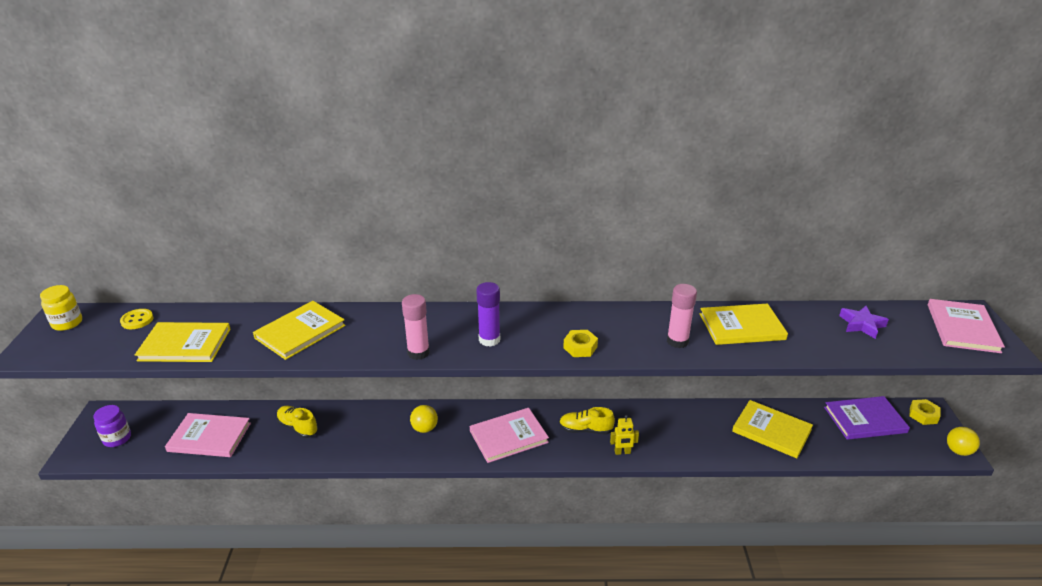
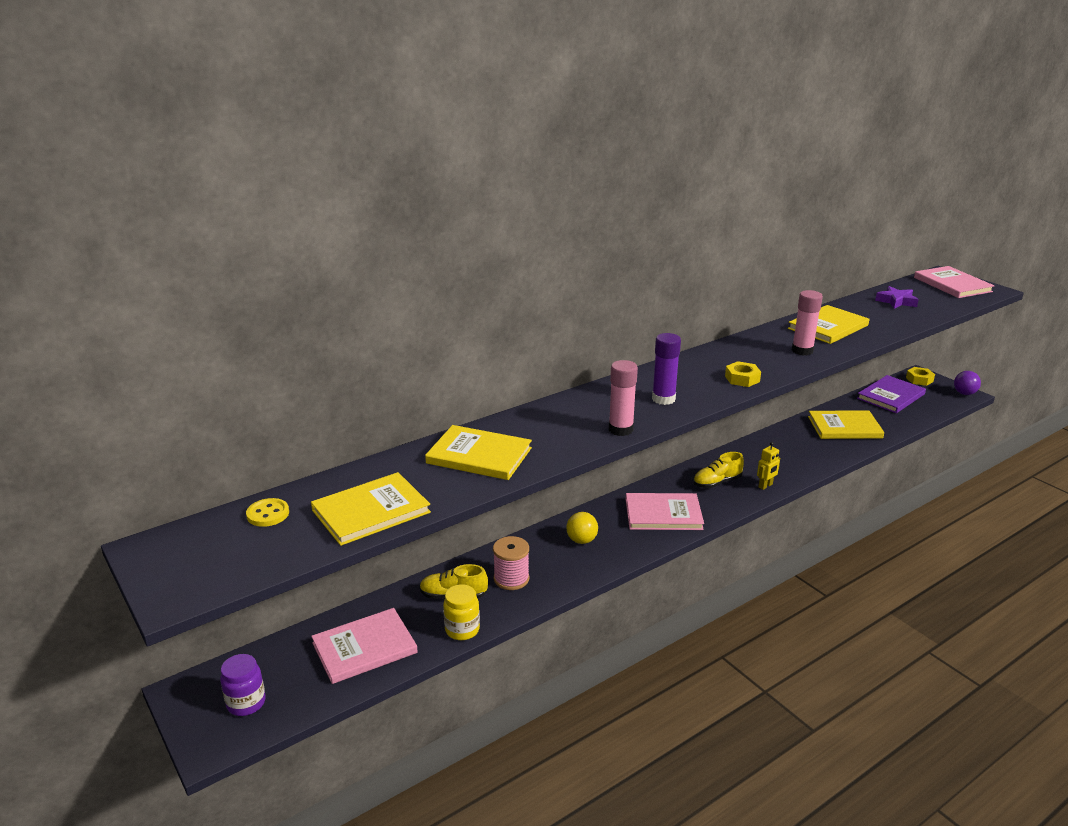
camera: 35 degrees left, 5 degrees down
(67, 323) = (175, 550): yellow jar -> yellow jar (462, 630)
(300, 332) = (479, 456): yellow book -> yellow book turned 75 degrees counterclockwise
(345, 434) = (511, 579): none -> pink spool
(508, 436) = (663, 514): pink book -> pink book turned 60 degrees clockwise
(958, 451) = (964, 393): yellow ball -> purple ball

